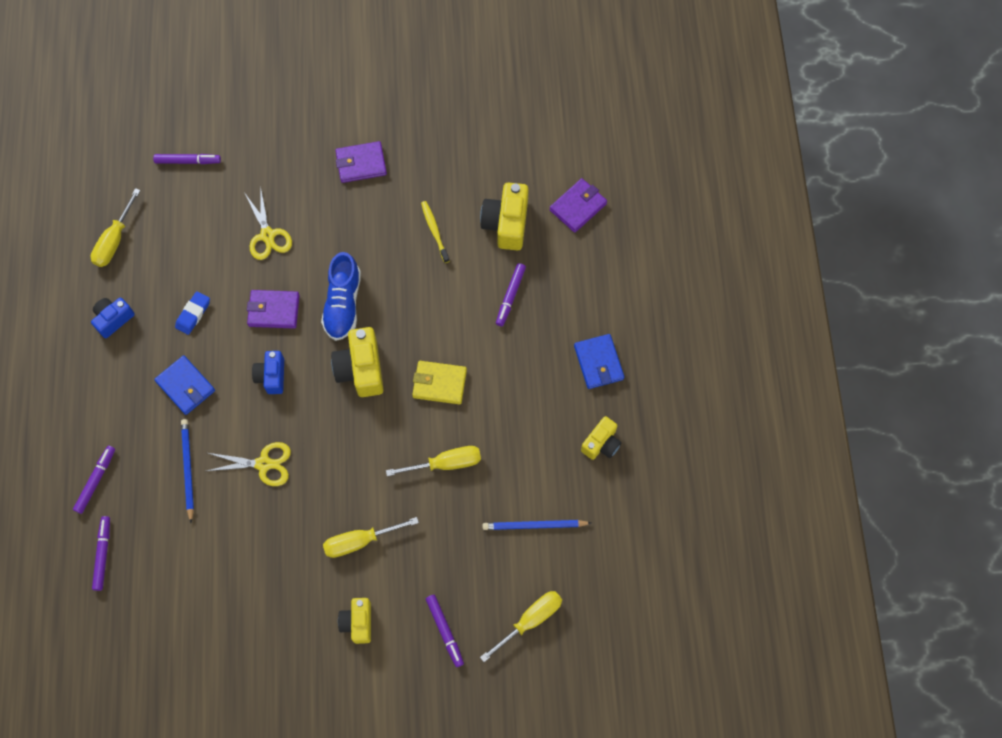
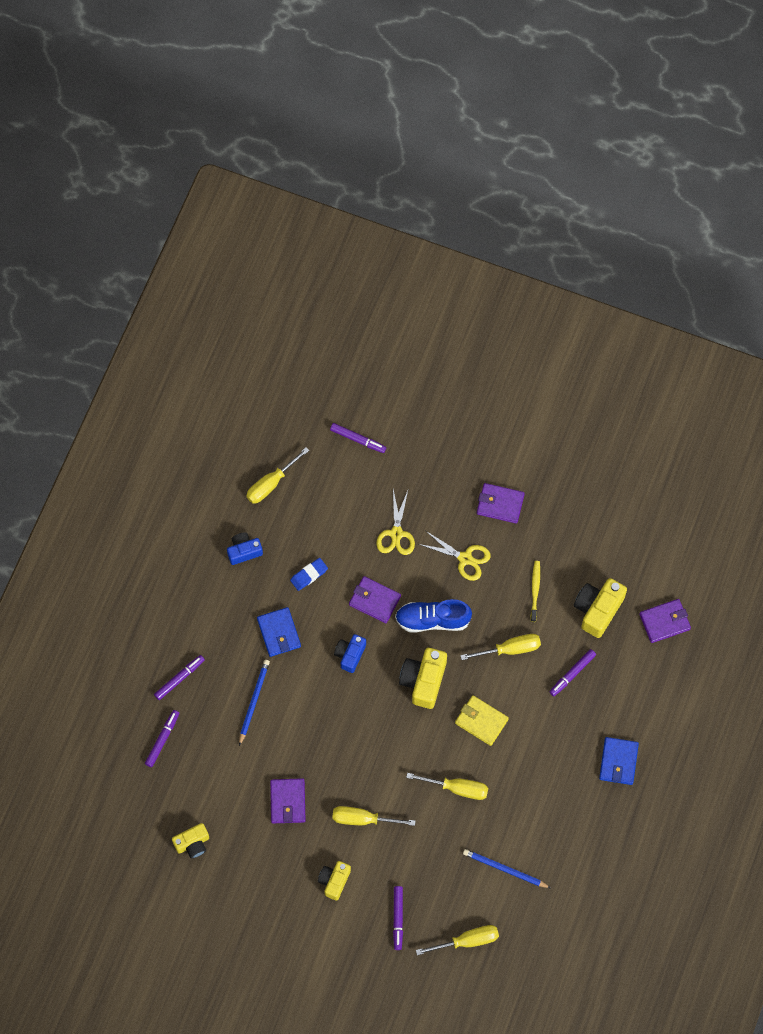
camera: 25 degrees right, 0 degrees up
(264, 464) = (314, 724): yellow scissors -> yellow scissors (465, 558)
(270, 559) = (288, 802): none -> purple wallet
(343, 304) = (432, 620): blue shoe -> blue shoe turned 60 degrees clockwise
(436, 299) = (510, 649): none -> yellow screwdriver
(601, 443) = (589, 828): yellow camera -> yellow camera (192, 843)

